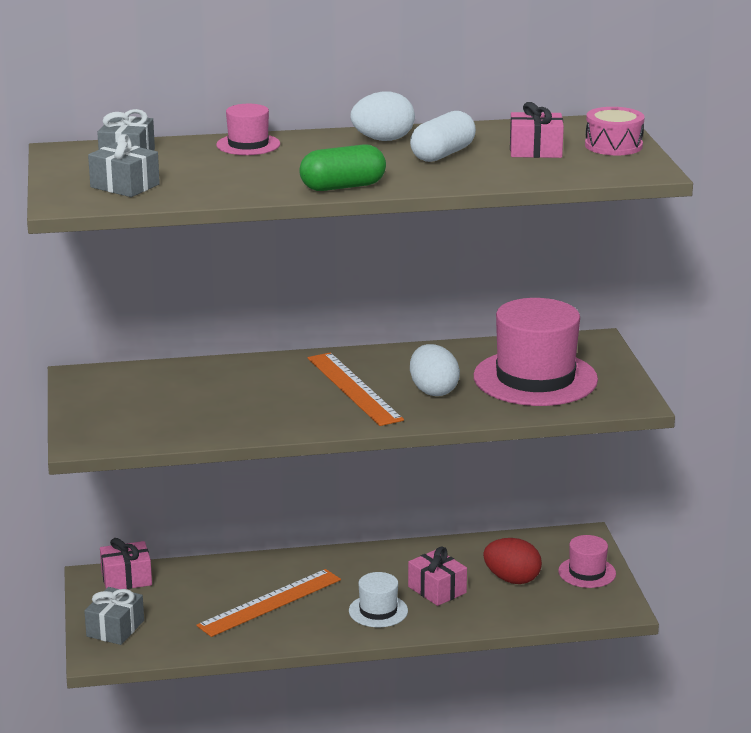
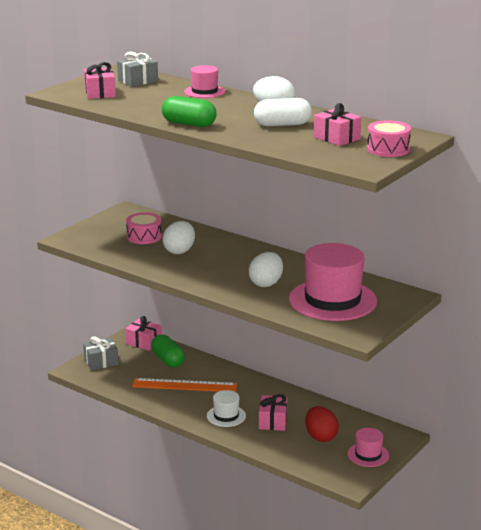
camera: 45 degrees right, 0 degrees up
(125, 186) = (100, 93): grey gift -> pink gift
(178, 398) = (144, 236): none -> pink drum
(196, 584) = (168, 360): none -> green capsule
(259, 397) = (179, 251): none -> white egg
(354, 388) = (231, 266): orange ruler -> none

